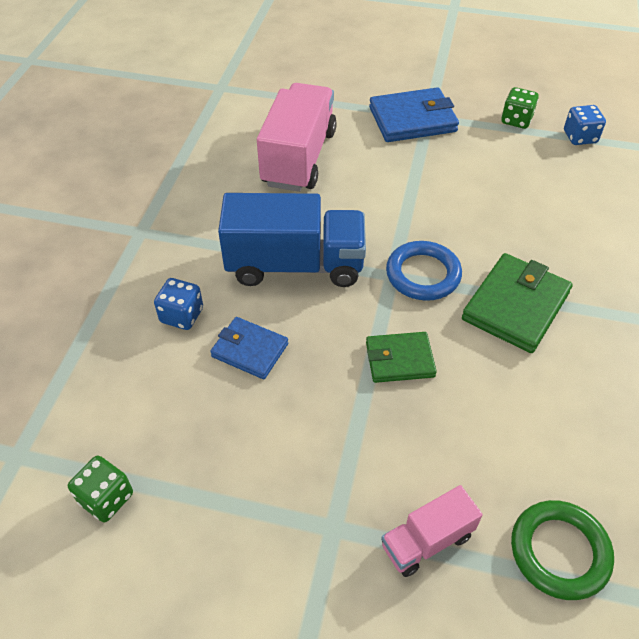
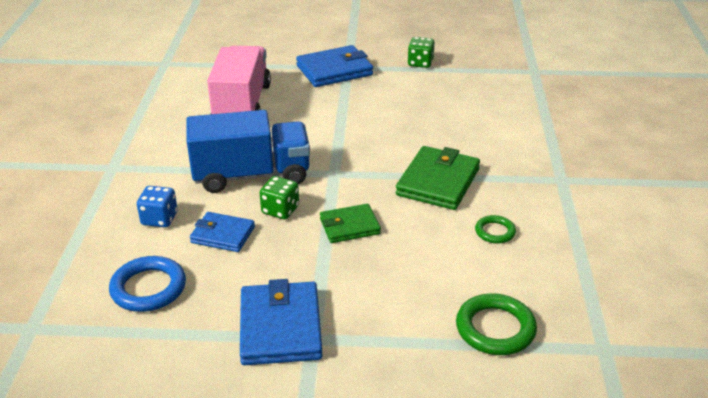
camera: 10 degrees left, 15 degrees down
(106, 498) = (116, 345): green dice -> green dice (280, 210)
(297, 504) = (280, 327): none -> blue wallet
(423, 274) = (360, 170): blue ring -> blue ring (148, 288)
(427, 540) = (390, 336): pink truck -> none
(577, 395) = (495, 232): none -> green ring
(580, 137) = (473, 69): blue dice -> none

